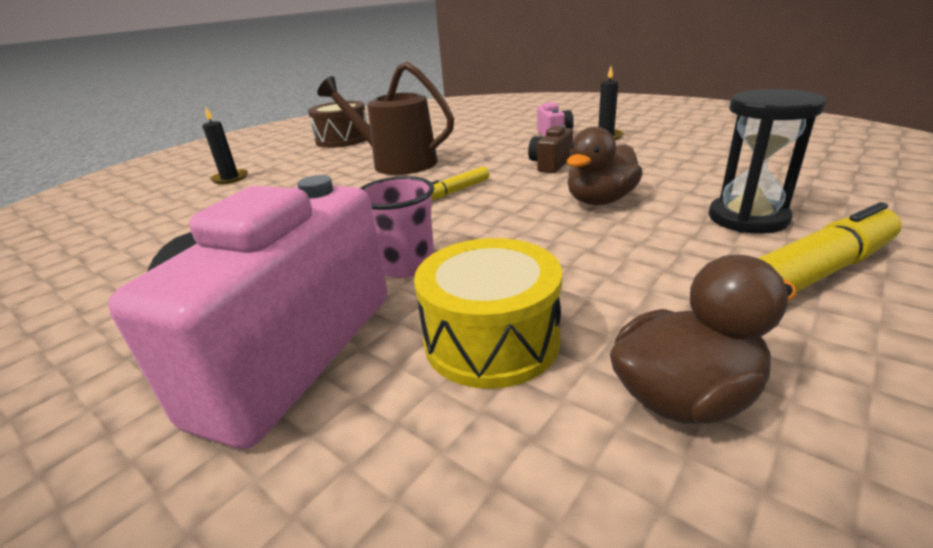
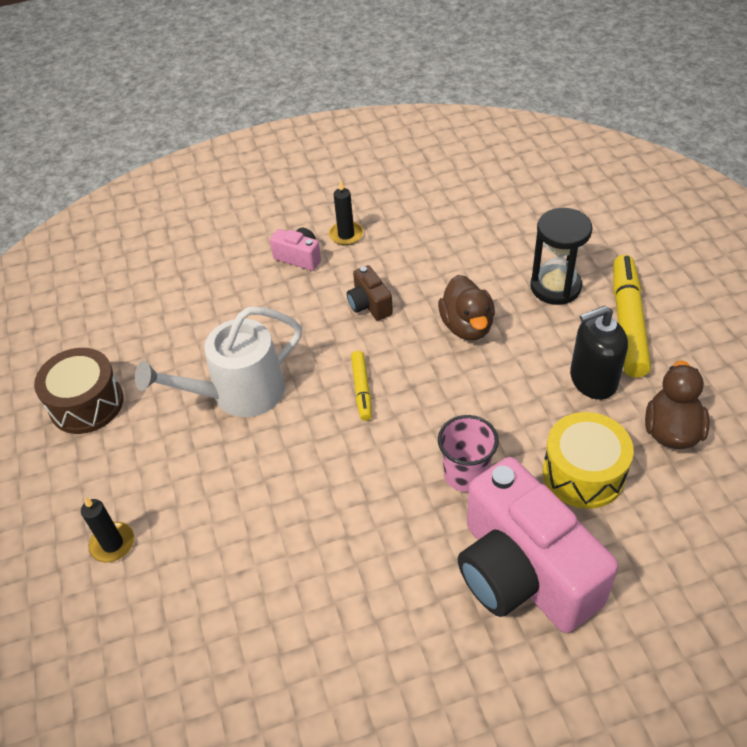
camera: 55 degrees left, 20 degrees up
(397, 163) = (239, 393): brown watering can -> white watering can
(658, 289) = (592, 380): none -> black soap dispenser

